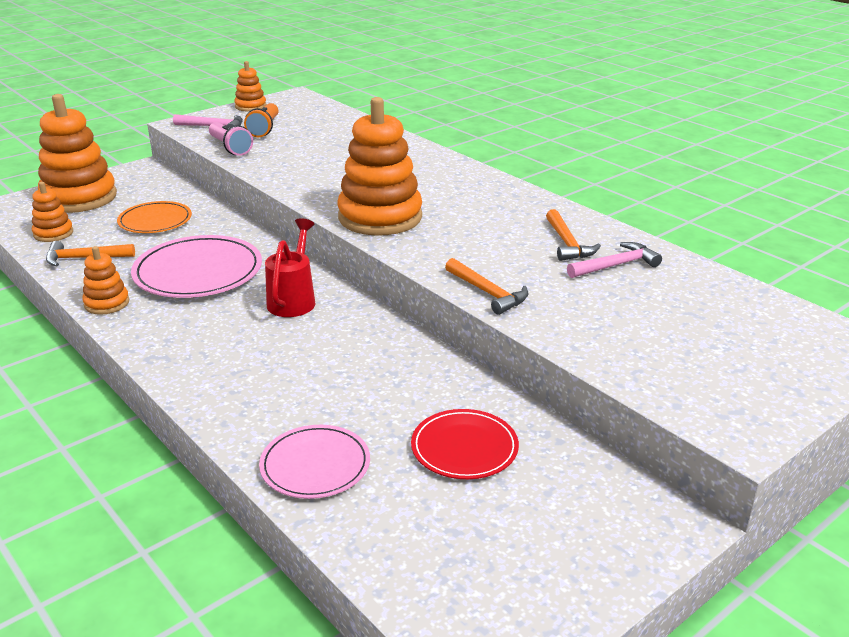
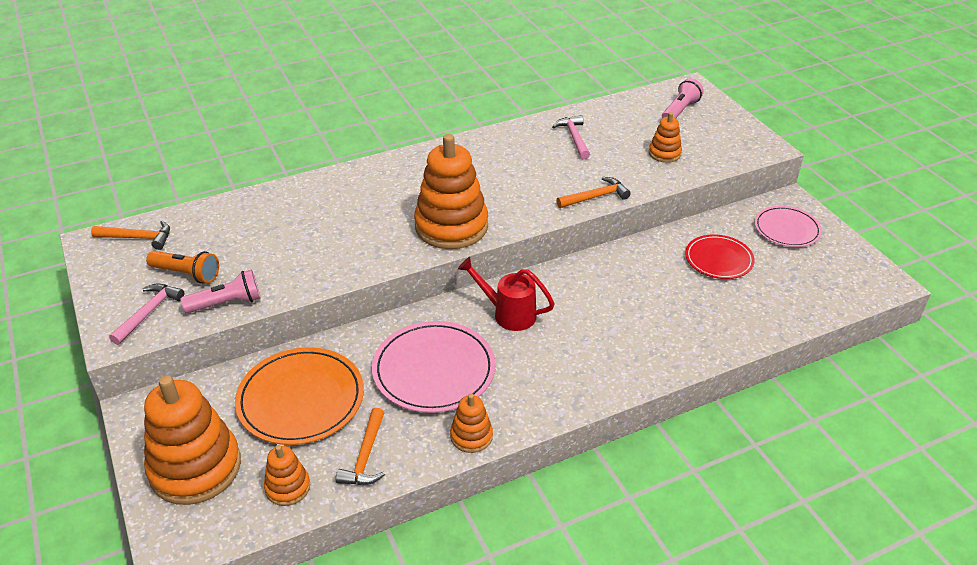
camera: 75 degrees left, 10 degrees up
(155, 221) = (301, 399): orange plate -> orange plate, size x1.59
(250, 106) = (101, 279): orange stacking toy -> orange stacking toy (664, 153)
(315, 465) = (729, 325): pink plate -> pink plate (786, 229)
(567, 243) = (534, 149): orange hammer -> orange hammer (138, 238)
(775, 341) = (680, 110): none -> pink flashlight

